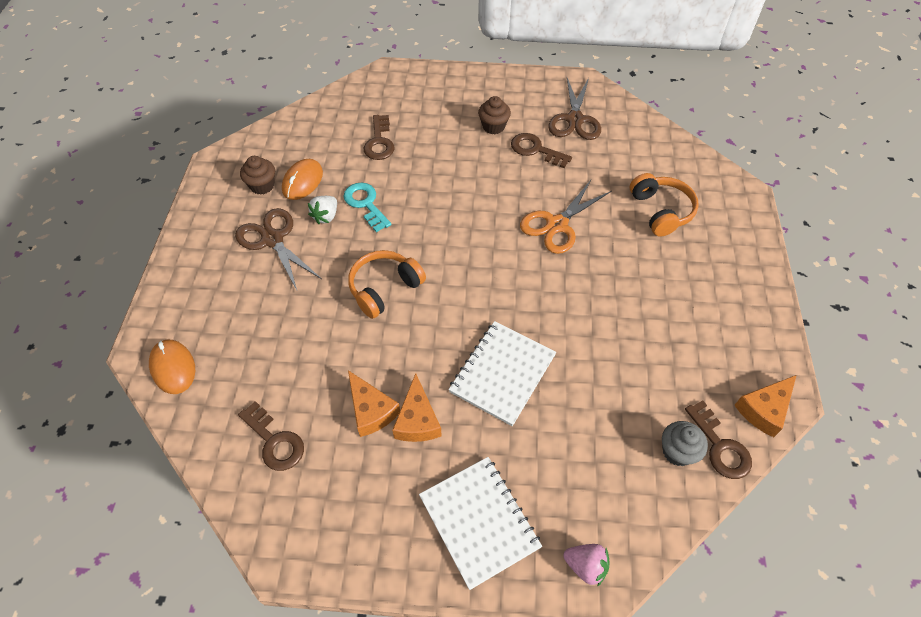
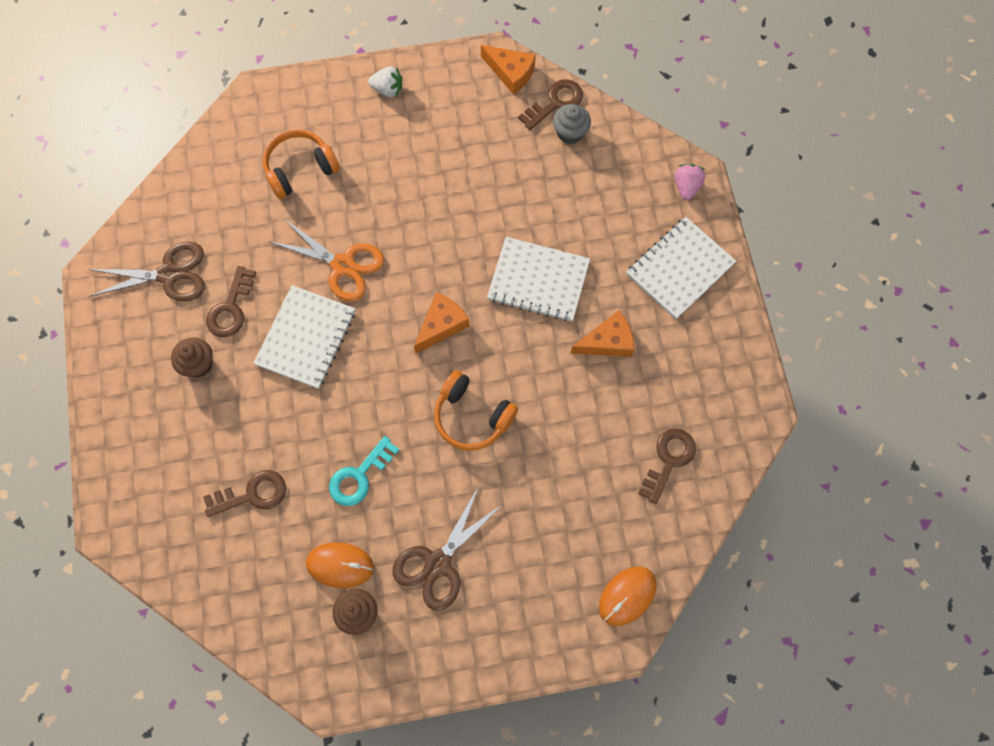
camera: 105 degrees left, 15 degrees up
(326, 216) = (389, 515): white strawberry -> white strawberry (388, 90)
(371, 410) = (611, 385): orange cheese -> orange cheese (442, 325)
(495, 190) = (306, 338): none -> white notebook

